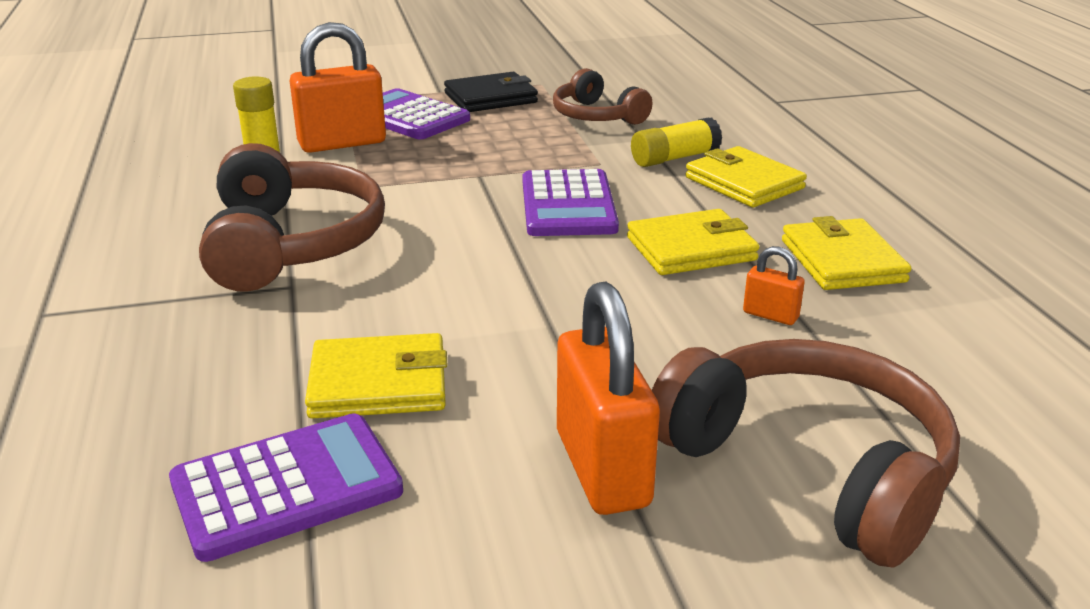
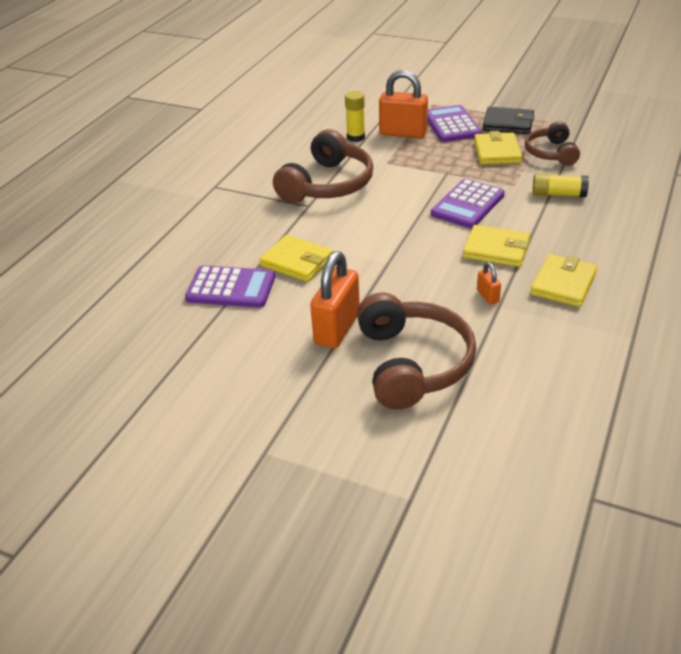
camera: 40 degrees right, 10 degrees up
(744, 183) = (575, 222): yellow wallet -> yellow wallet (497, 152)

